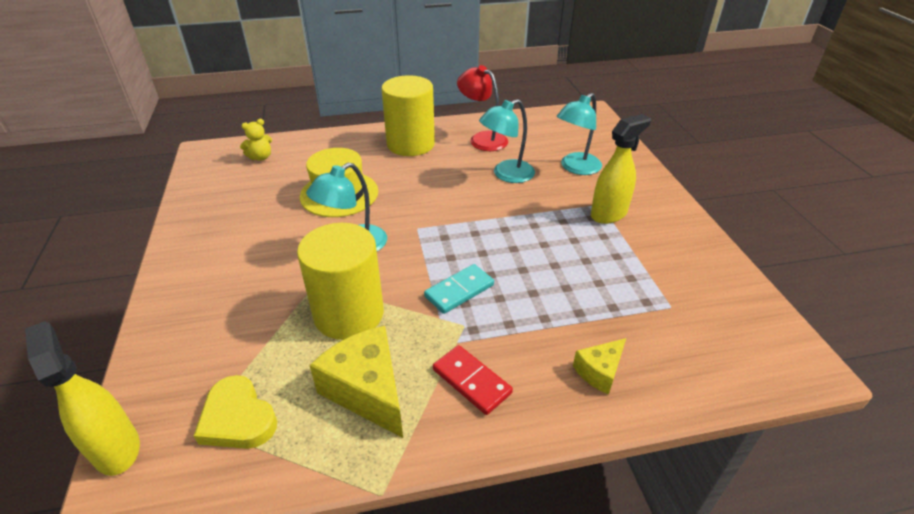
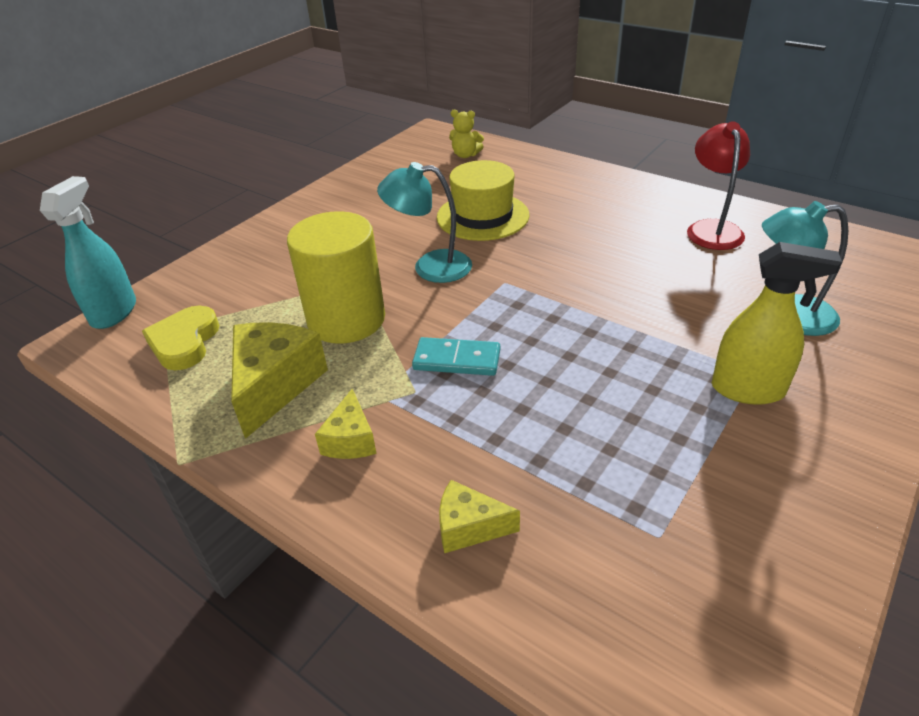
camera: 50 degrees right, 0 degrees up
(116, 448) = (114, 312): yellow spray bottle -> turquoise spray bottle
(410, 144) = (619, 200): yellow cylinder -> none
(471, 381) = (351, 440): red domino -> yellow cheese
(506, 174) = (680, 279): turquoise lamp -> none

